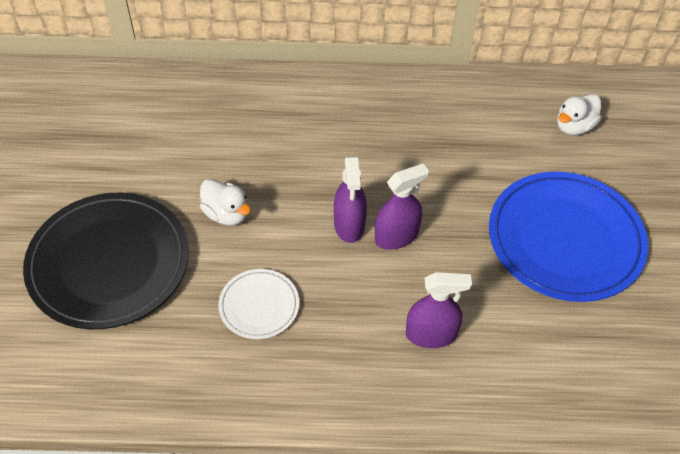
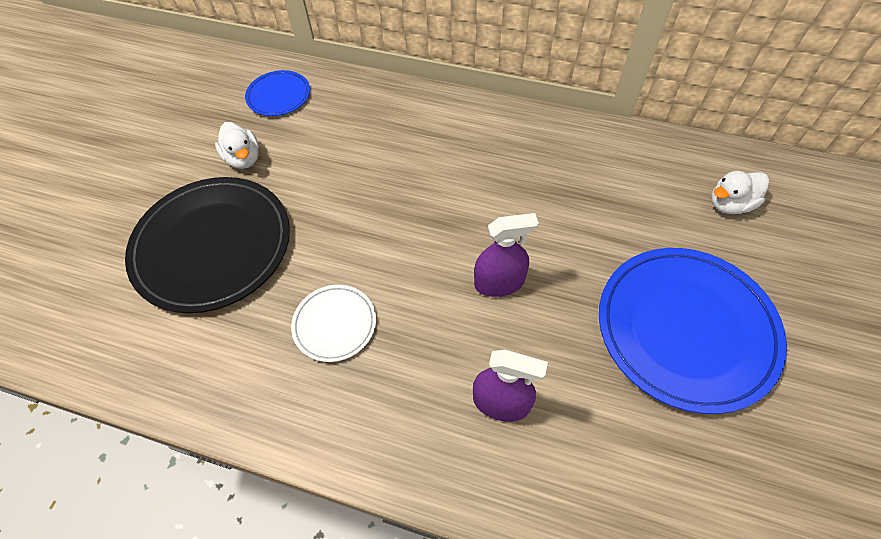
camera: 20 degrees right, 5 degrees up
(114, 104) = (279, 96): none -> blue plate
(226, 214) = (338, 221): white duck -> white duck (243, 159)
(349, 225) = (454, 259): purple spray bottle -> none

